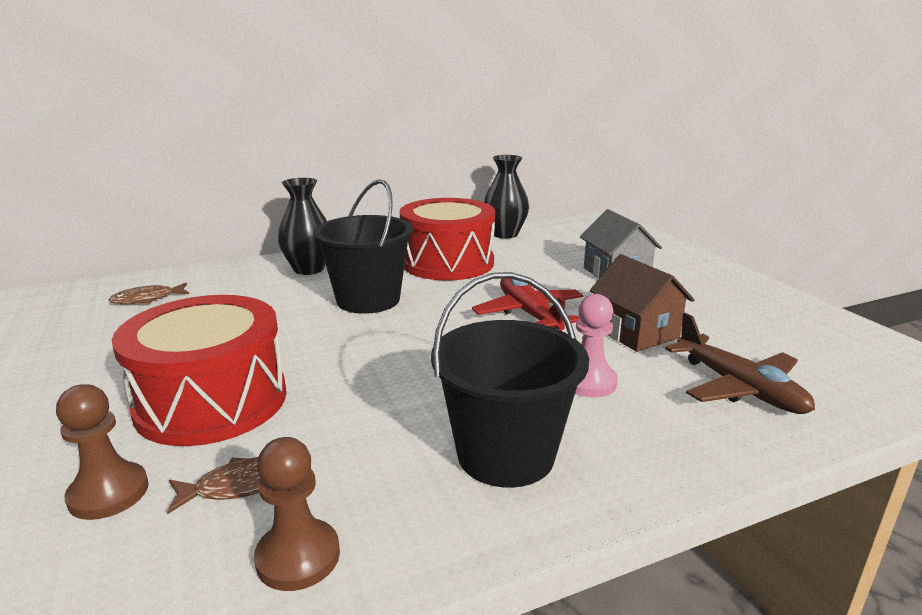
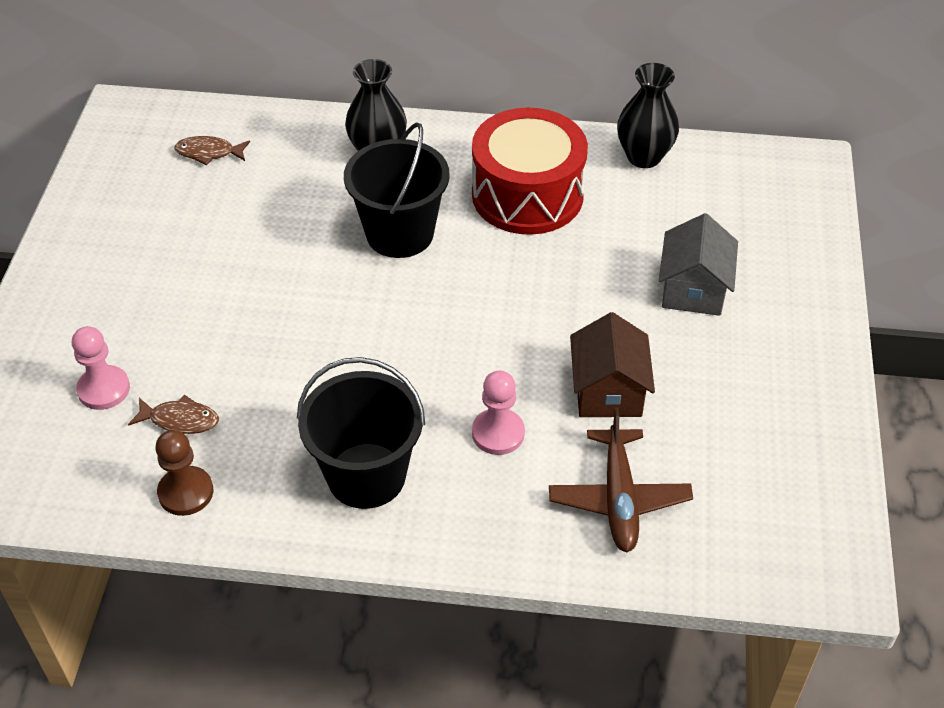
camera: 30 degrees right, 25 degrees up
(109, 493) = (104, 389): brown pawn -> pink pawn
(212, 401) = (200, 325): red drum -> none
(529, 314) = (533, 319): red plane -> none

